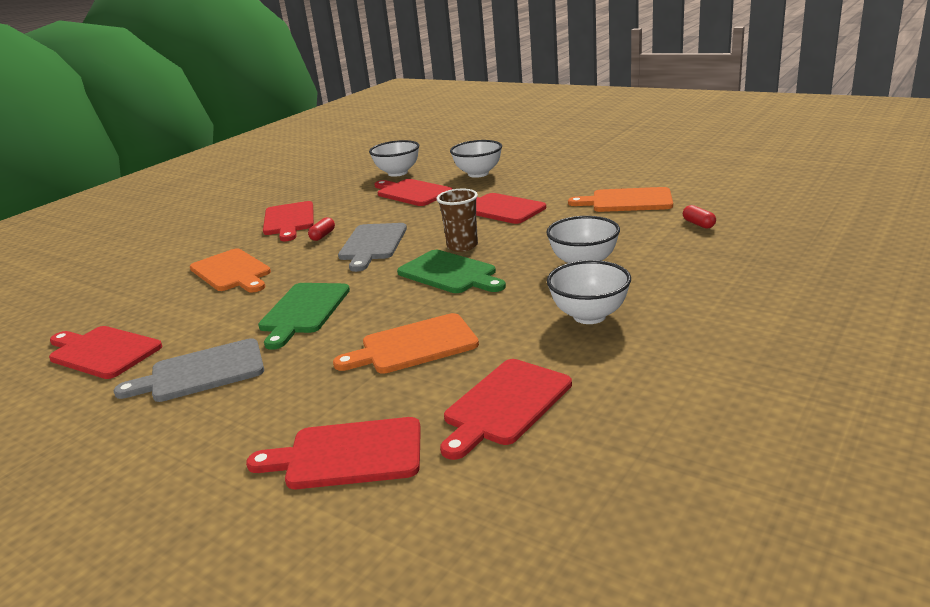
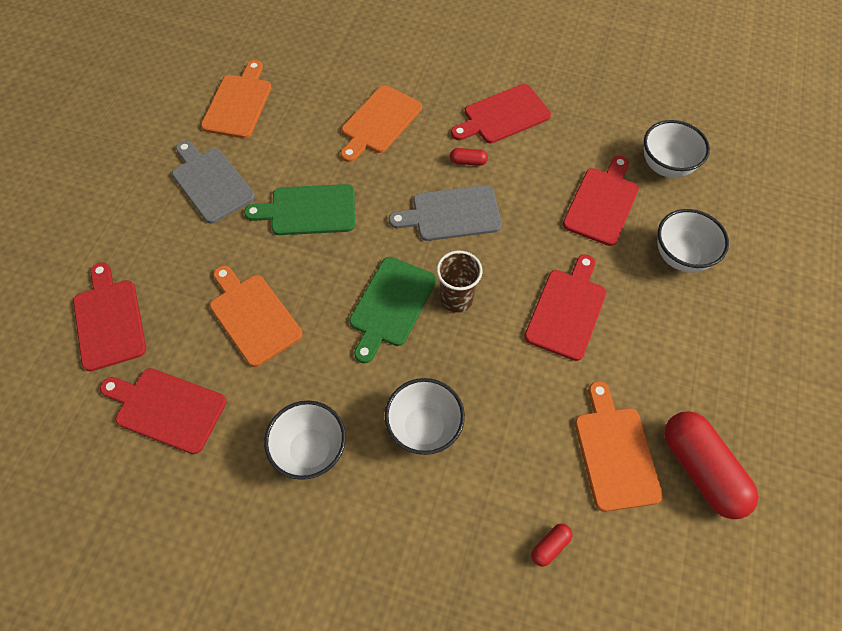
camera: 70 degrees right, 35 degrees up
(102, 351) = (239, 103): red cutting board -> orange cutting board
(647, 179) = (701, 470): none -> red capsule

